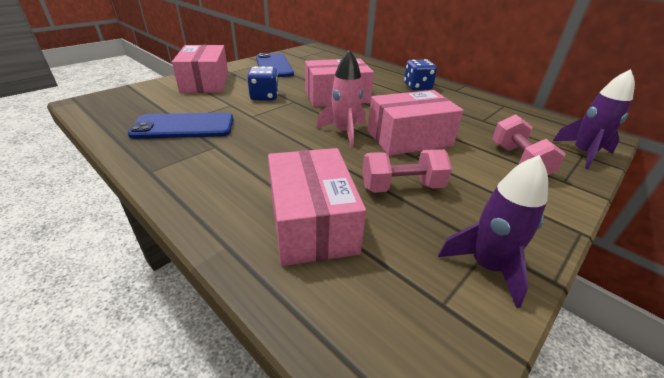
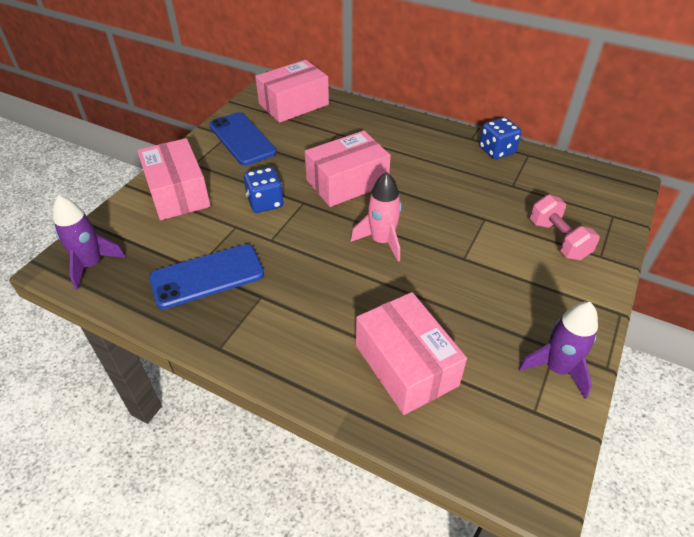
camera: 15 degrees left, 10 degrees up
(402, 187) = (465, 302): pink dumbbell -> none
(409, 138) = (449, 233): pink box -> pink box (293, 104)
(417, 87) = (428, 142): blue dice -> blue dice (497, 151)
(583, 154) = (612, 214): purple rocket -> purple rocket (92, 265)

